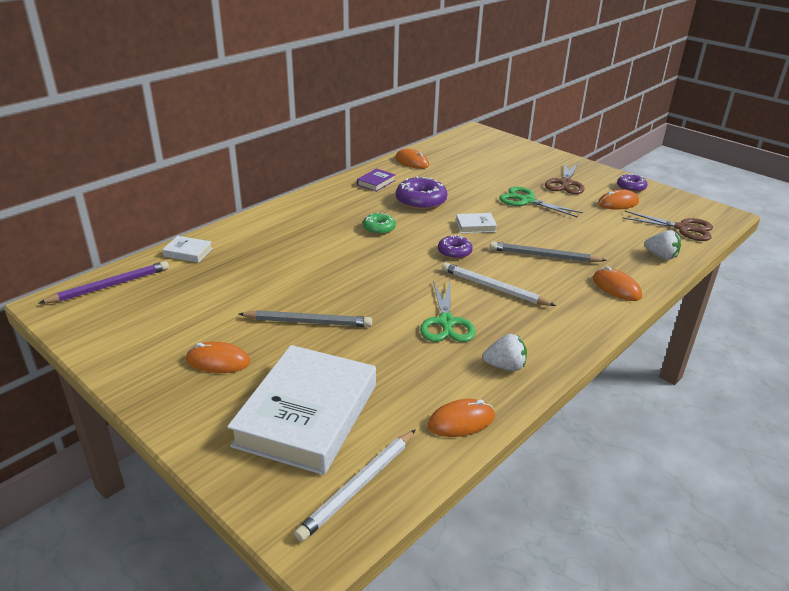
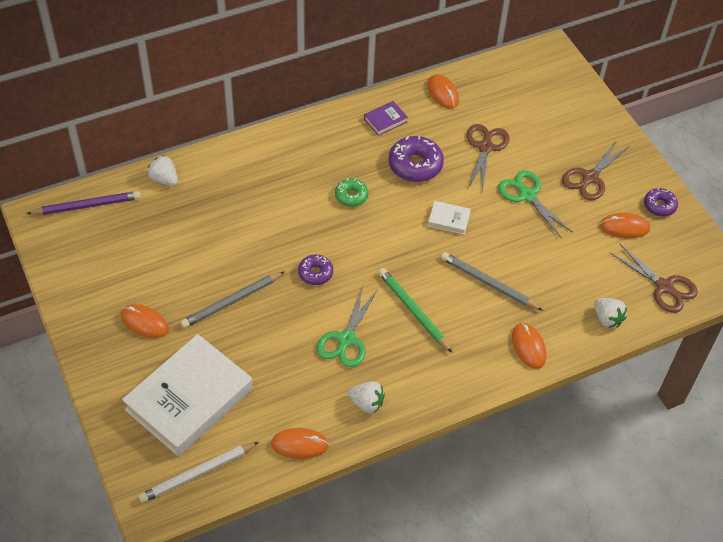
camera: 20 degrees right, 20 degrees up
(188, 252) = (164, 179): white book -> white strawberry
(308, 322) = (231, 302): grey pencil -> grey pencil turned 120 degrees clockwise
(454, 252) = (405, 252): purple donut -> purple donut (315, 273)
(469, 182) = (485, 147): none -> brown scissors
(493, 288) = (413, 311): white pencil -> green pencil

